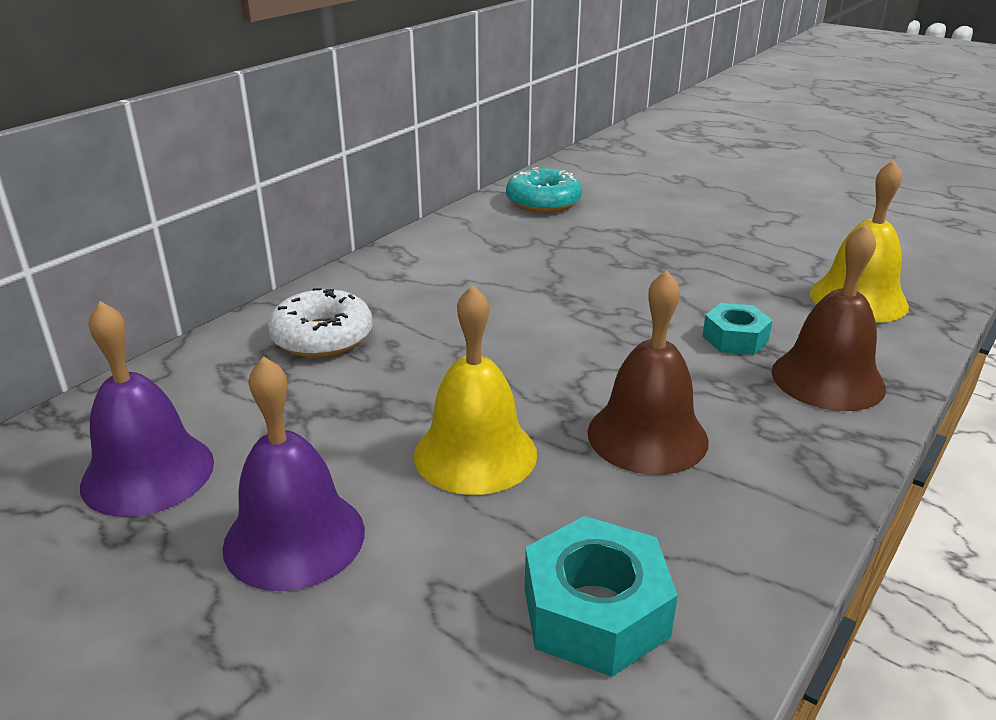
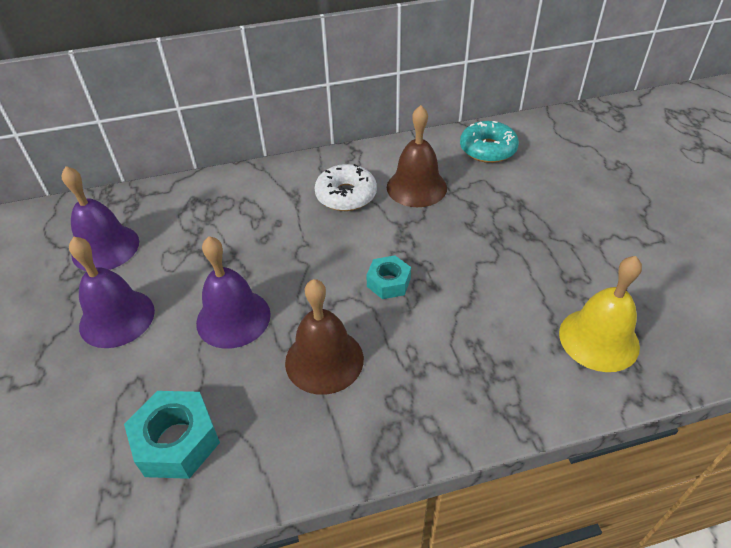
camera: 40 degrees right, 15 degrees up
(322, 337) = (251, 202): white donut -> white donut (346, 195)
(475, 453) = (233, 318): yellow bell -> purple bell
(735, 338) = (464, 323): turquoise nut -> turquoise nut (388, 282)
(827, 379) = (481, 388): brown bell -> brown bell (416, 187)

